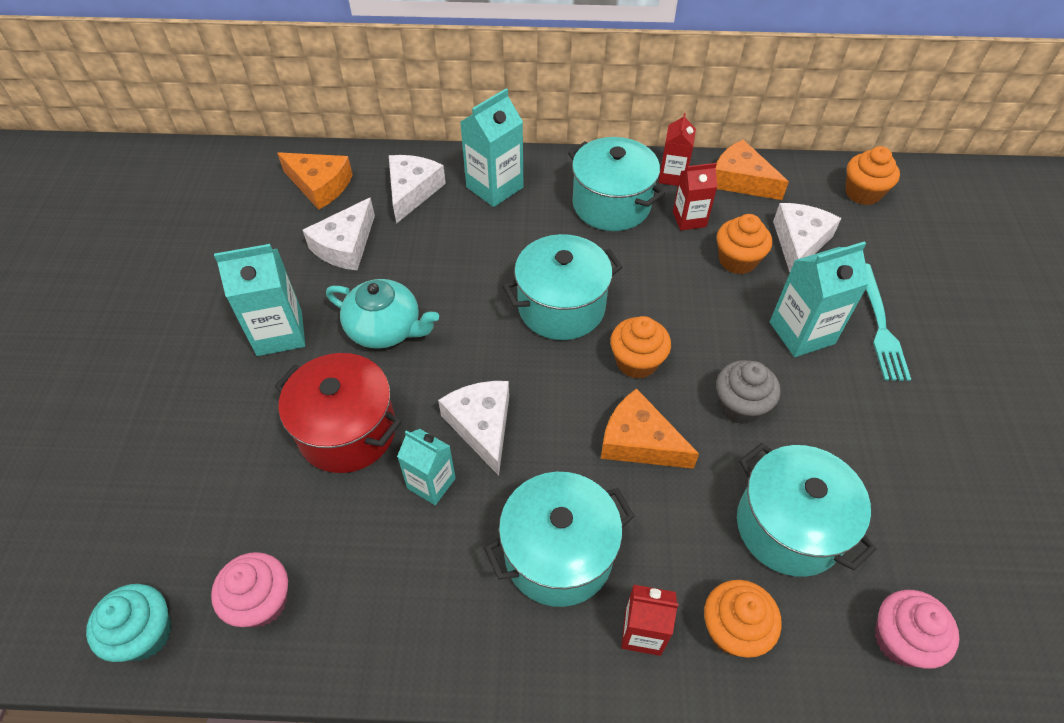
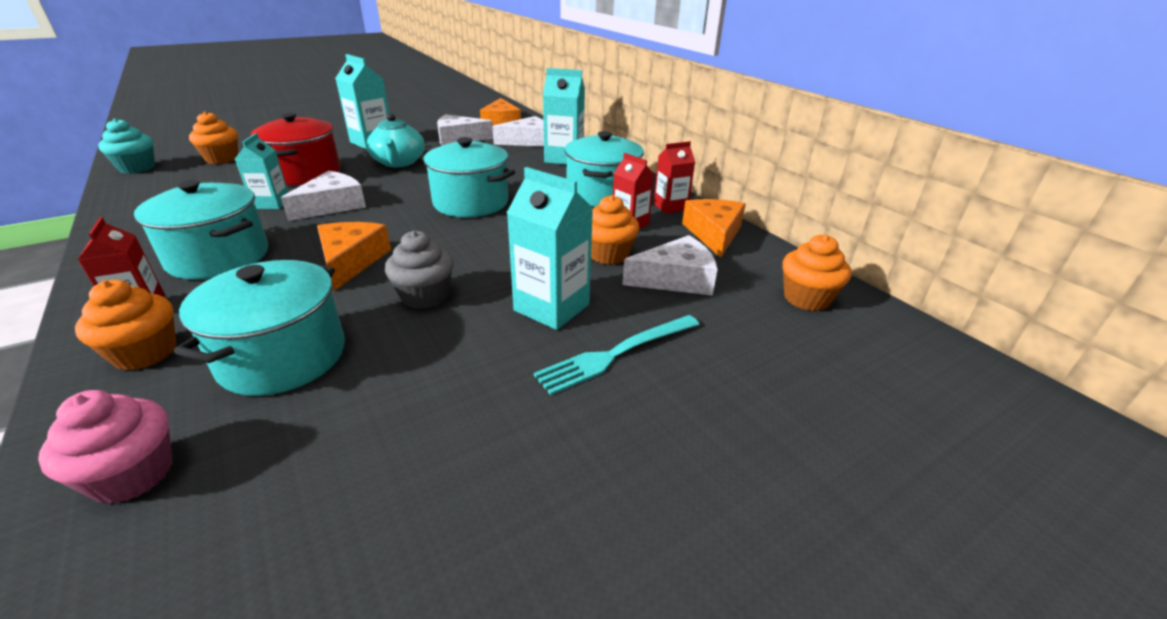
camera: 55 degrees right, 20 degrees down
(262, 602) = (162, 185): pink cupcake -> none
(636, 362) = (439, 241): orange cupcake -> orange cupcake (222, 159)

